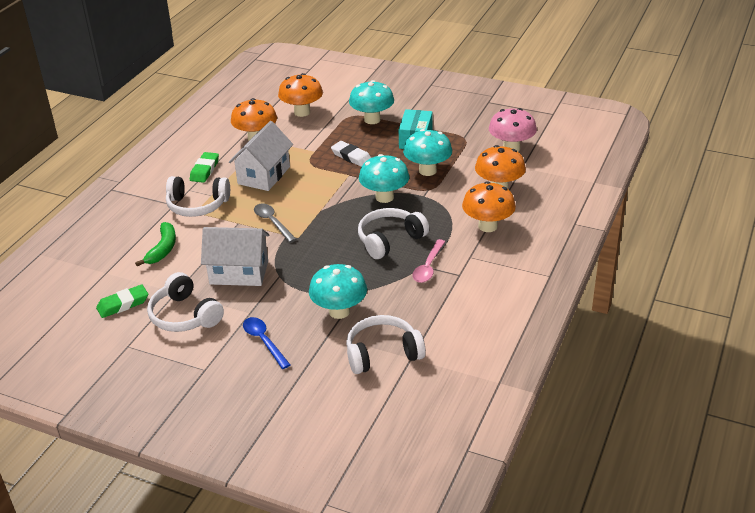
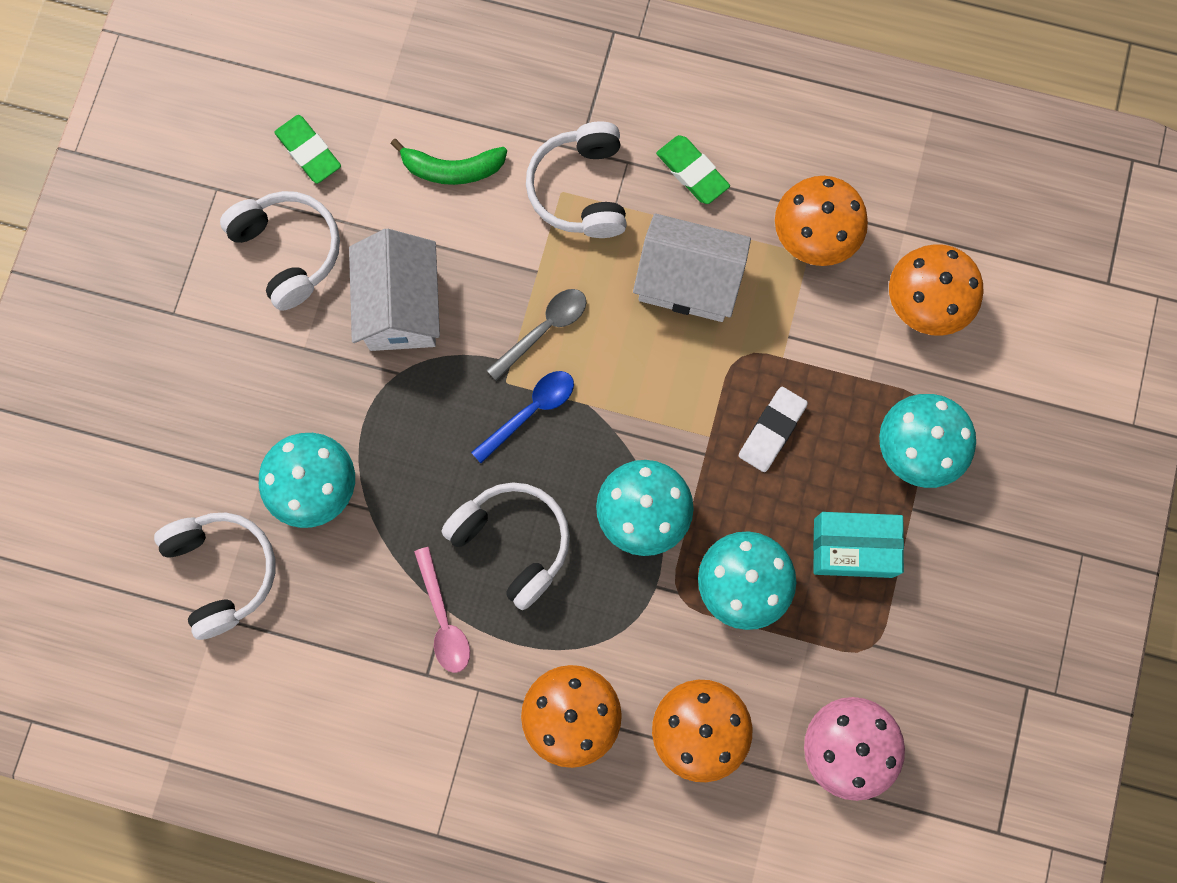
camera: 80 degrees right, 40 degrees up
(184, 316) = (289, 251): white headphones -> white headphones turned 105 degrees clockwise
(205, 170) = (692, 172): green eraser -> green eraser turned 45 degrees clockwise
(264, 341) = (238, 385): blue spoon -> blue spoon (530, 412)
(428, 267) = (443, 619): pink spoon -> pink spoon turned 120 degrees counterclockwise

